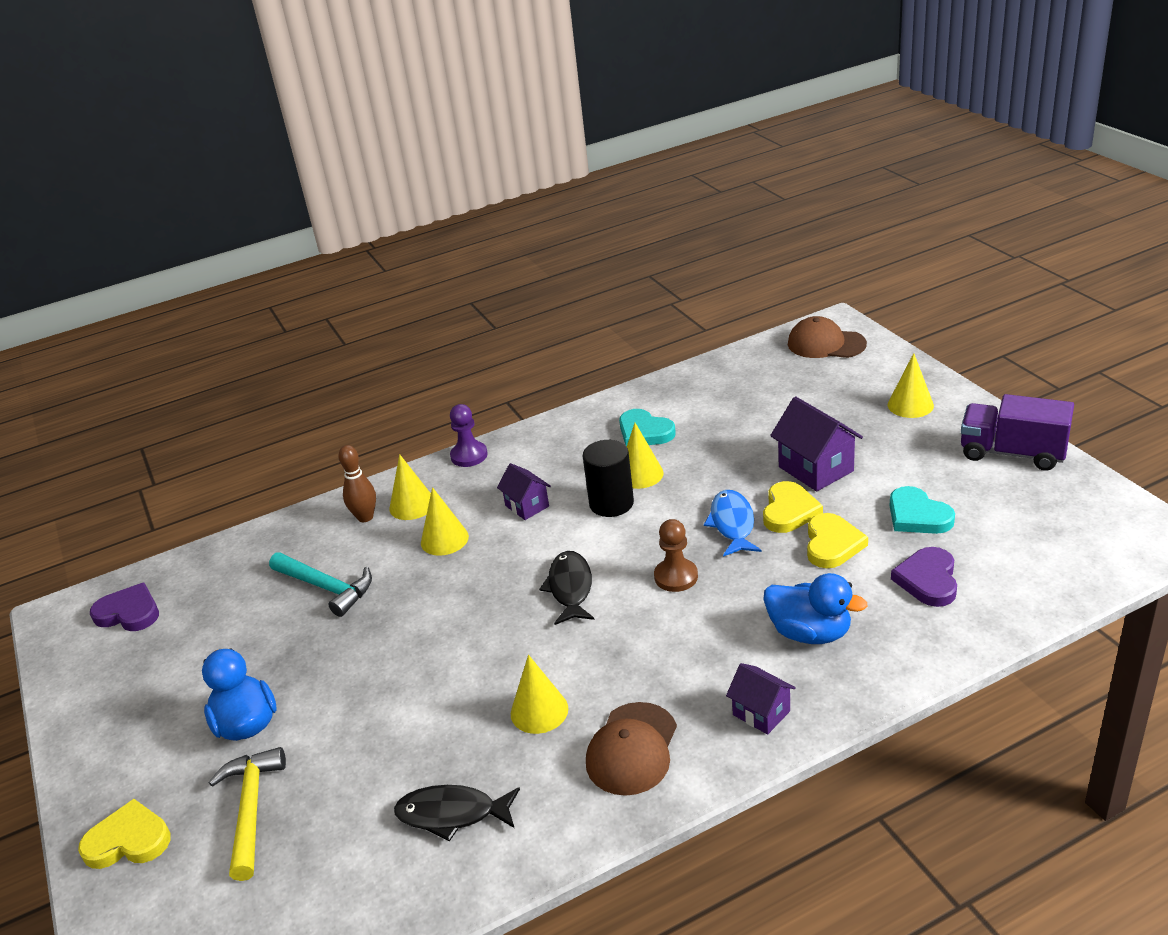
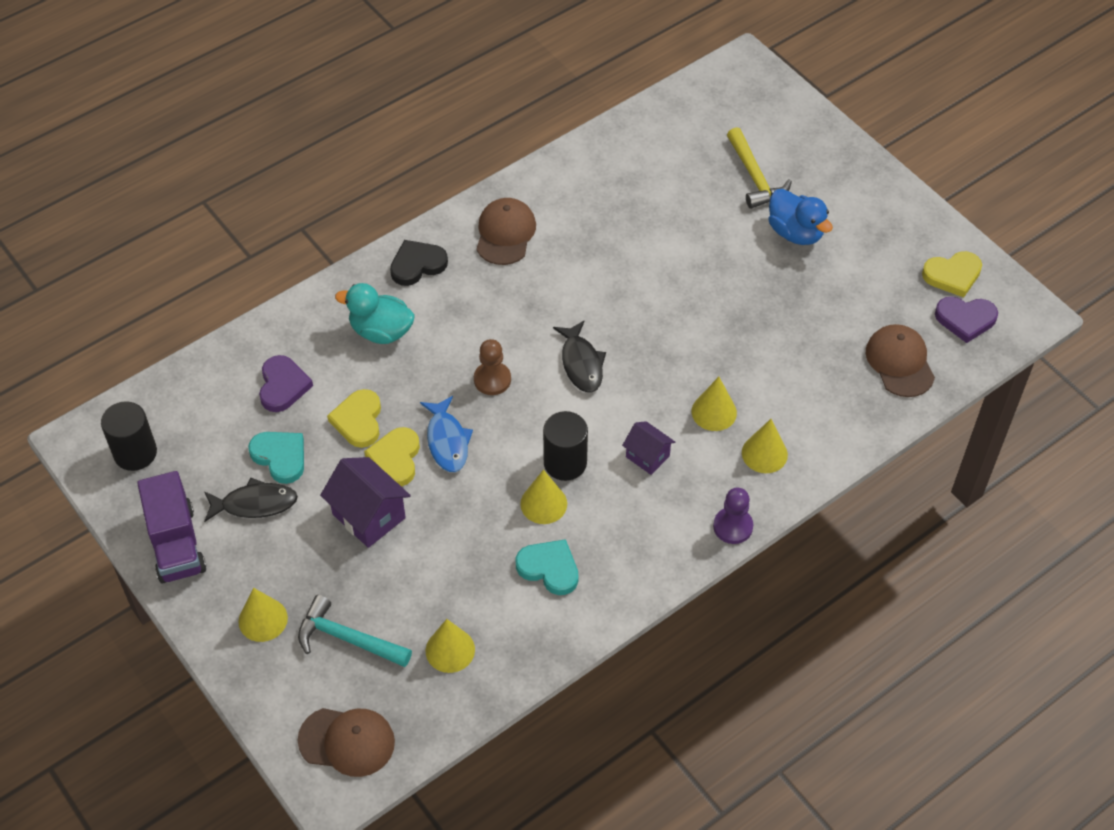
camera: 165 degrees right, 20 degrees up
(128, 840) = (826, 153): yellow heart -> yellow heart (952, 275)
(229, 575) = (900, 362): none -> brown cap
(326, 587) = (799, 354): turquoise hammer -> turquoise hammer (347, 639)
(365, 517) = (805, 436): brown bowling pin -> none
(452, 814) = (616, 184): black fish -> black fish (255, 504)
(539, 711) = (578, 256): yellow cone -> yellow cone (450, 650)
(761, 713) = (417, 265): purple house -> black heart
(810, 633) = (381, 331): blue duck -> turquoise duck
(1012, 453) = (176, 544): purple truck -> purple truck turned 60 degrees clockwise
(1089, 524) = (135, 453): none -> black cylinder

